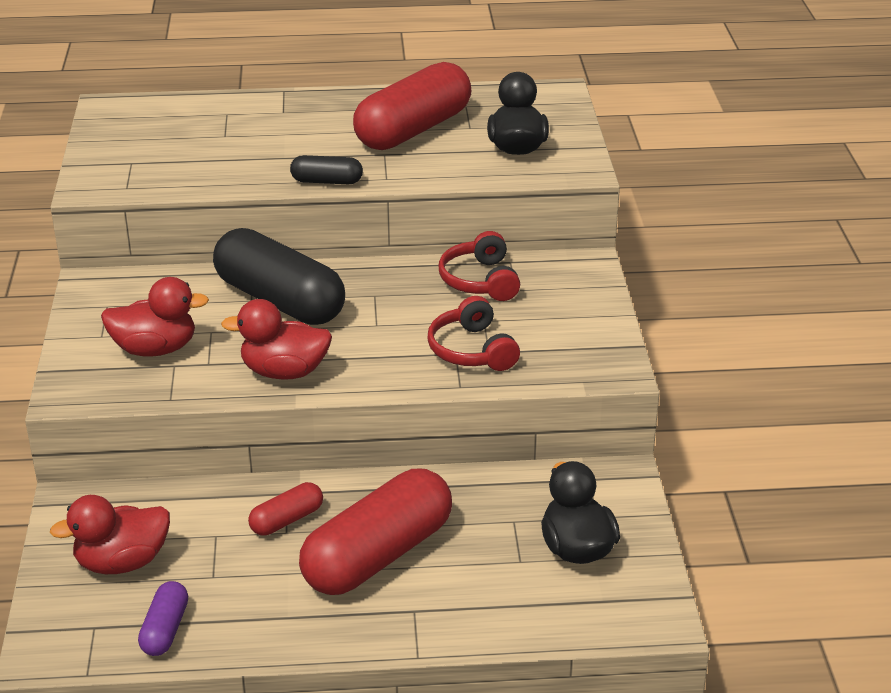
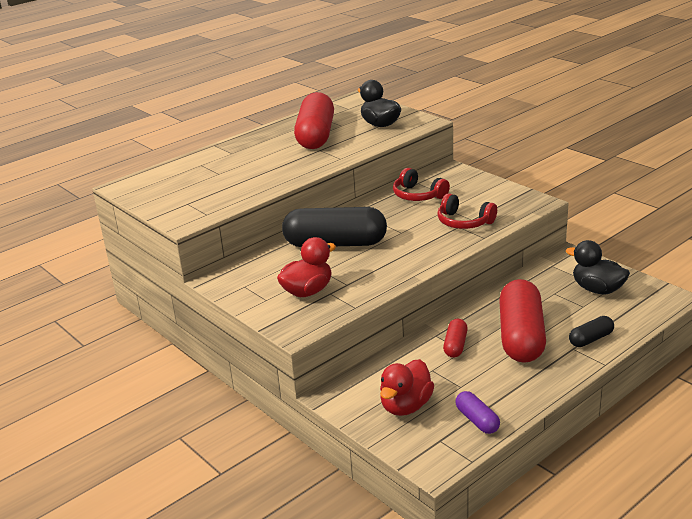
camera: 35 degrees left, 5 degrees down
(284, 372) = (392, 270): red duck -> none
(327, 181) = (313, 170): black capsule -> black capsule (591, 339)

